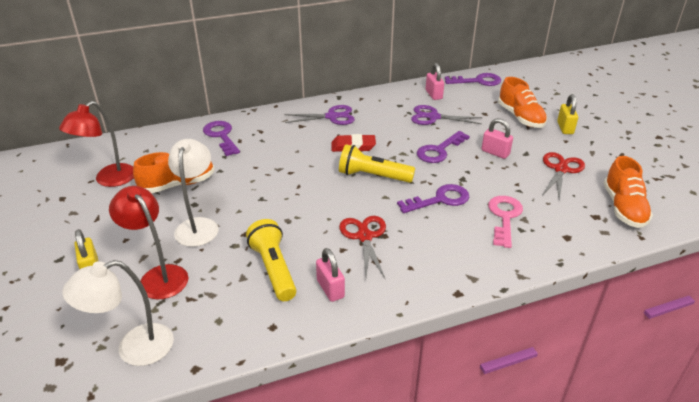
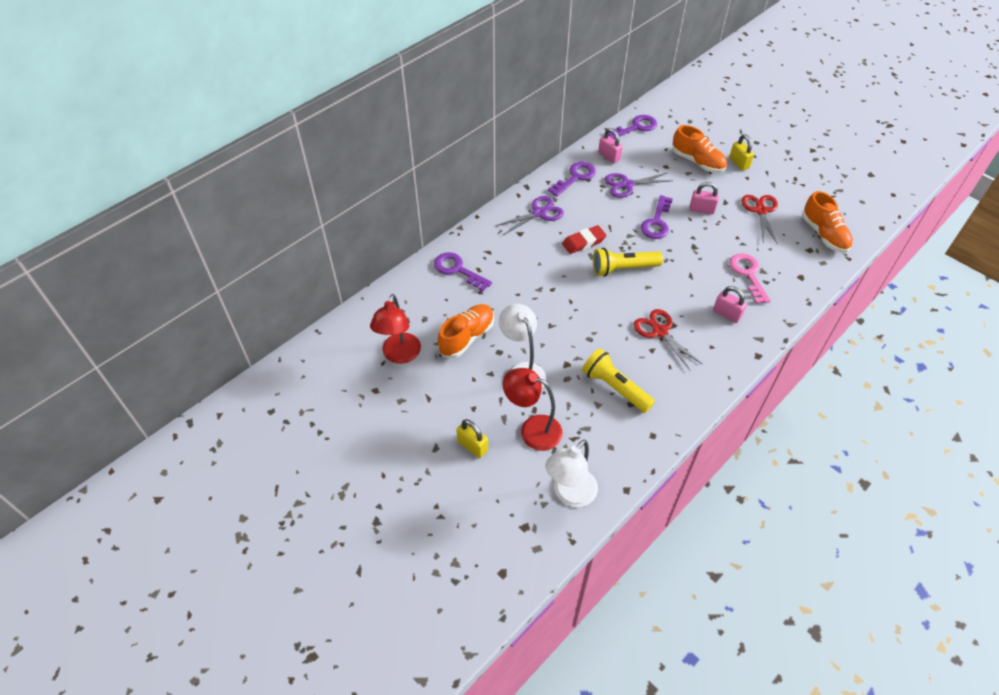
camera: 25 degrees left, 15 degrees up
(330, 289) = (669, 388): pink padlock -> pink padlock (726, 314)
(440, 200) = (691, 274): purple key -> purple key (575, 177)

